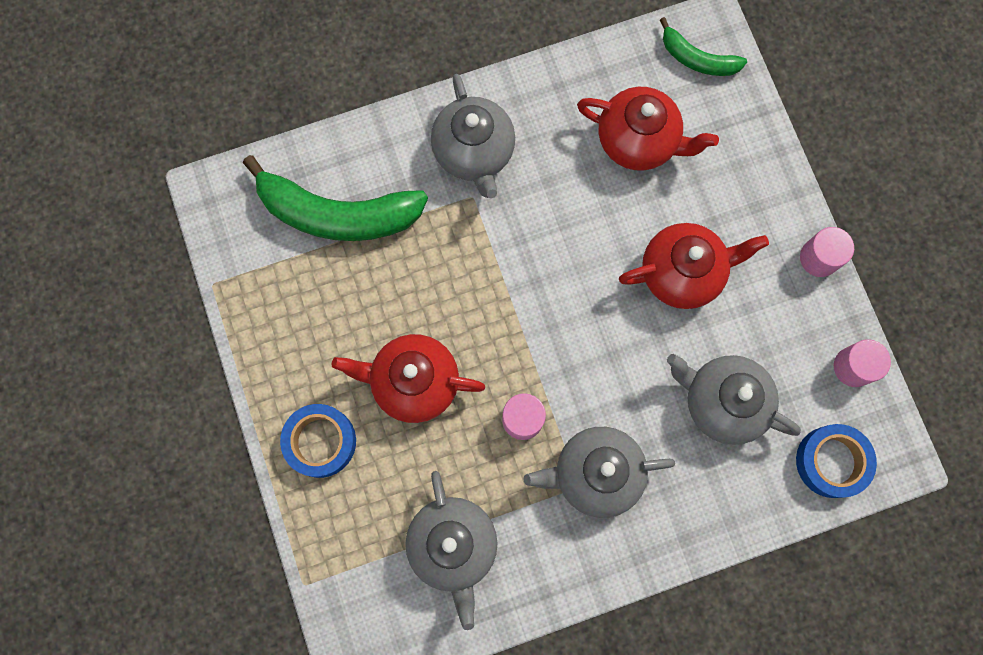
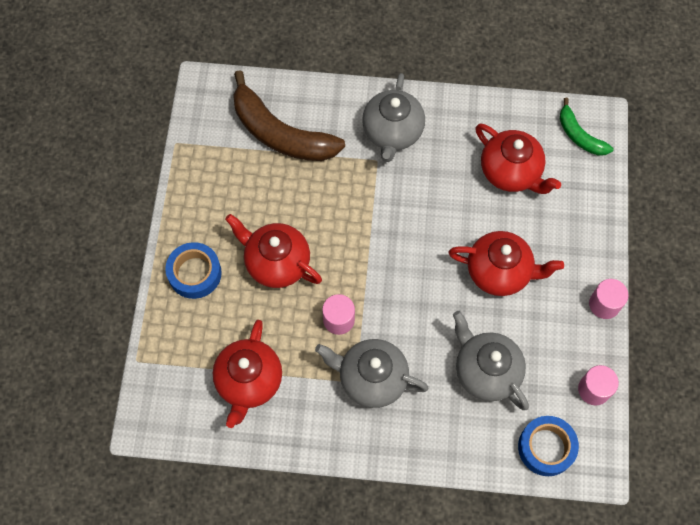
camera: 25 degrees right, 10 degrees down
(337, 213) = (280, 133): green banana -> brown banana
(453, 546) = (249, 382): grey teapot -> red teapot

